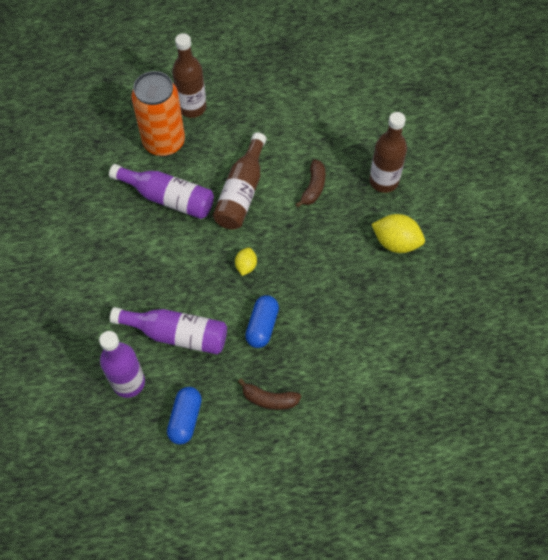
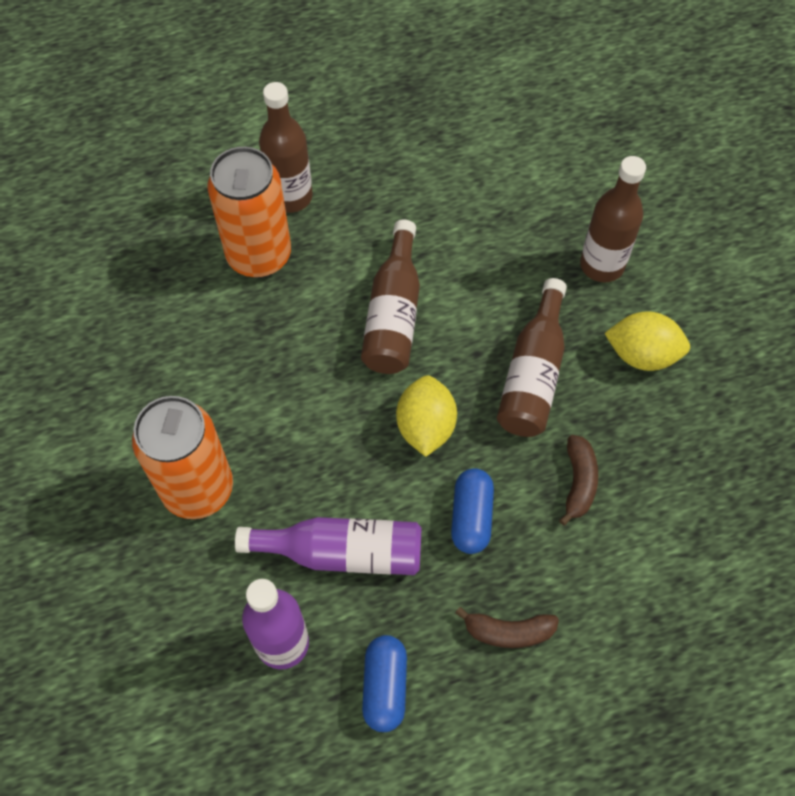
camera: 10 degrees left, 0 degrees up
(96, 281) = (198, 489): none -> orange can
(168, 198) = (283, 340): purple bottle -> none
(246, 266) = (425, 427): yellow lemon -> yellow lemon, size x1.75
(313, 187) = (500, 290): brown banana -> brown banana (578, 482)
(322, 244) = (533, 374): none -> brown bottle

